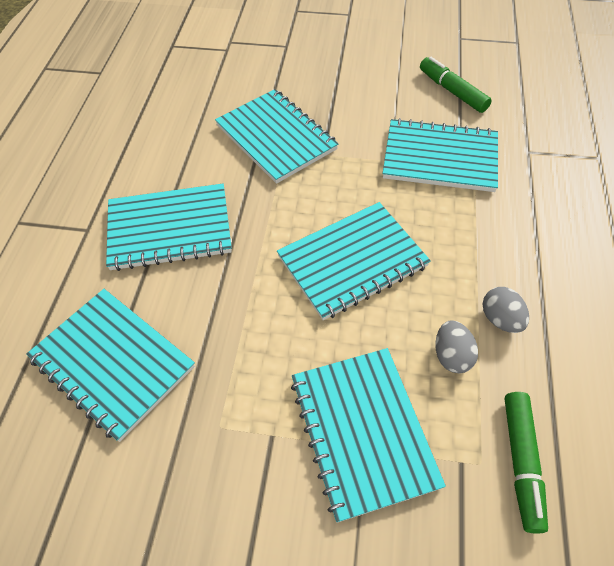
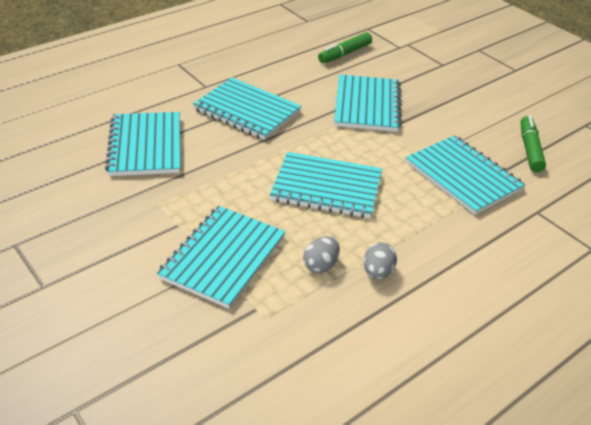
camera: 40 degrees right, 15 degrees down
(521, 462) = (289, 335): green marker -> green marker (344, 54)

